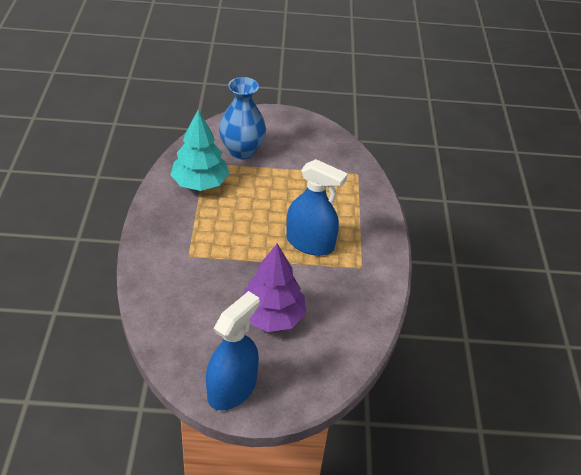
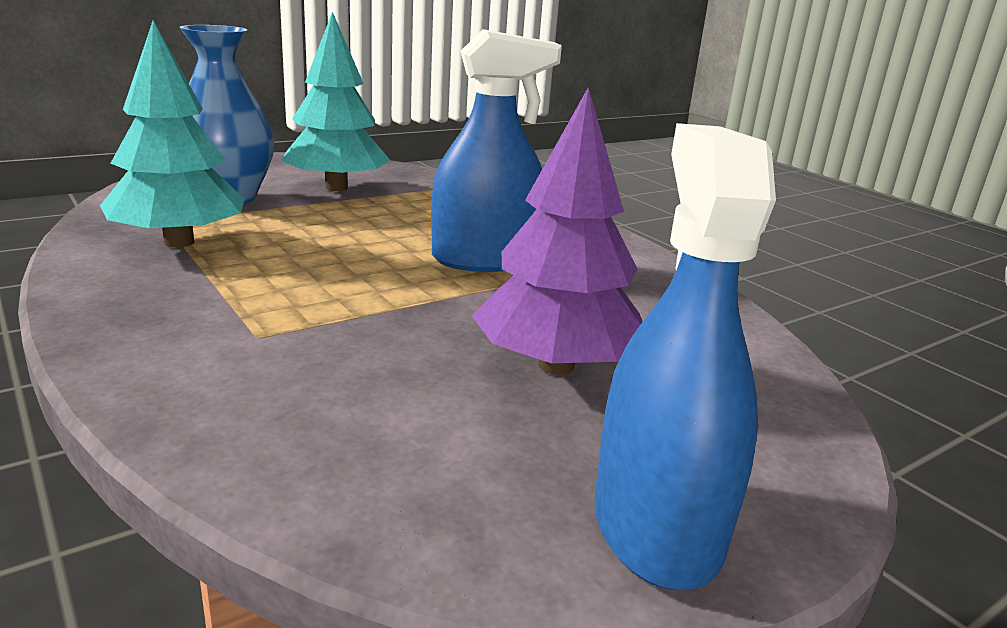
camera: 35 degrees left, 20 degrees down
(296, 156) = (336, 187): none -> turquoise tree

